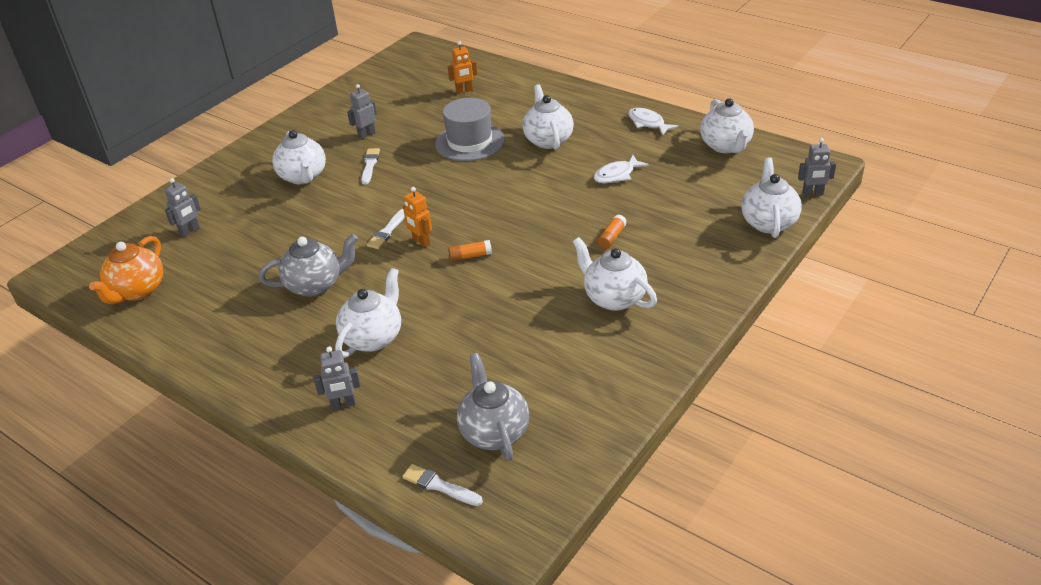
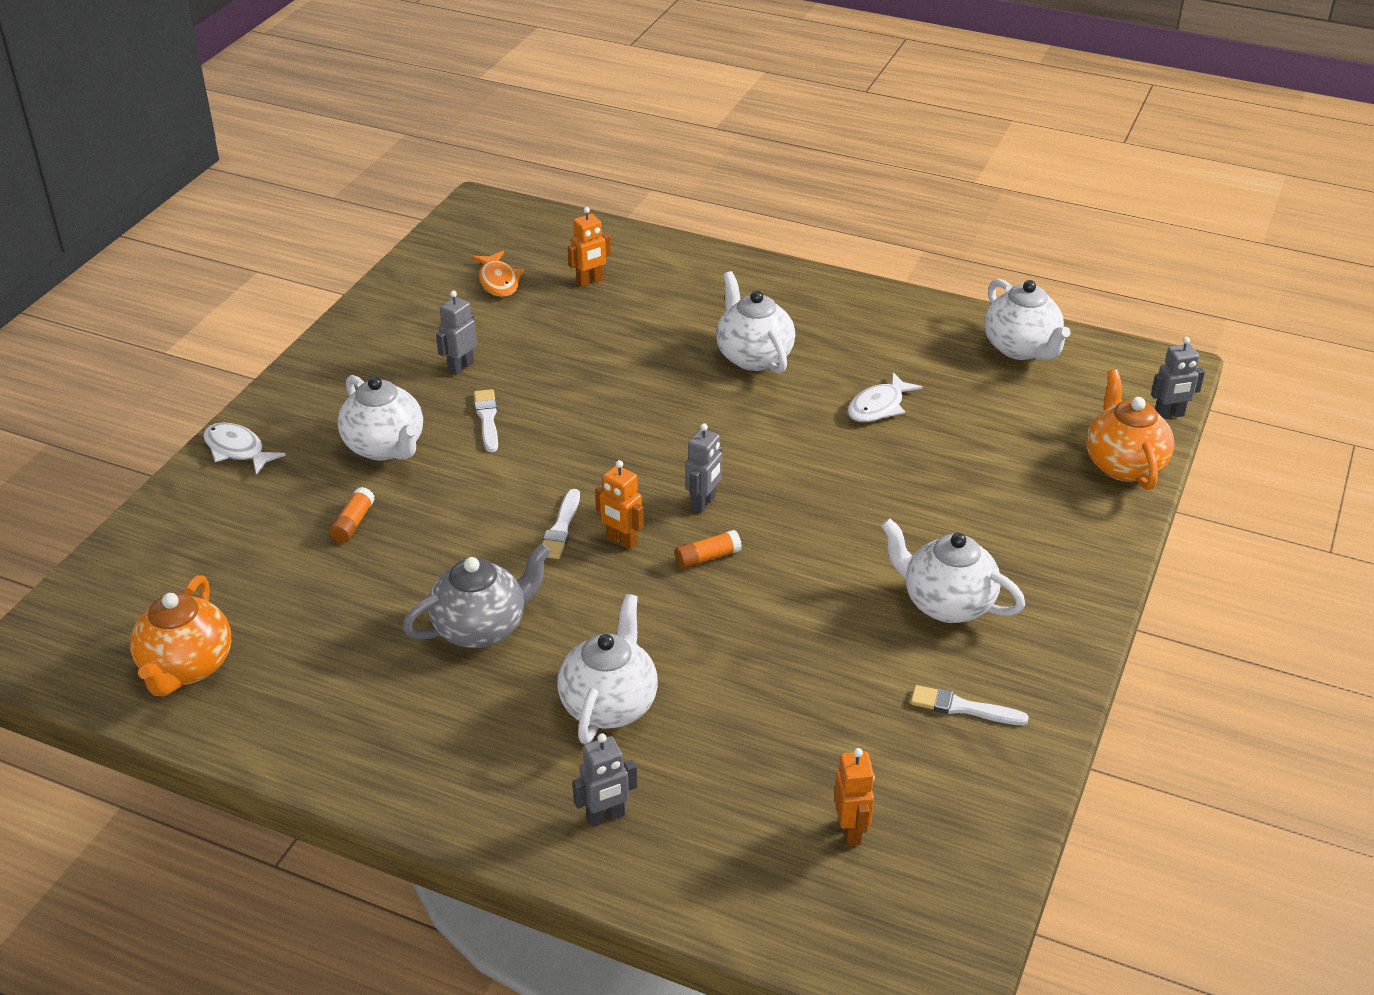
camera: 15 degrees left, 0 degrees up
(190, 231) = (232, 557): grey robot -> grey robot (703, 503)
(409, 88) = (499, 281): none -> orange fish
(439, 486) = (802, 923): white brush -> white brush (963, 707)
(470, 142) = (632, 368): grey hat -> none
(494, 432) = (851, 831): grey teapot -> orange robot
(611, 237) = (908, 508): orange glue stick -> orange glue stick (353, 523)
(648, 123) = (894, 318): white fish -> white fish (237, 450)
(768, 222) = (1123, 465): white teapot -> orange teapot

